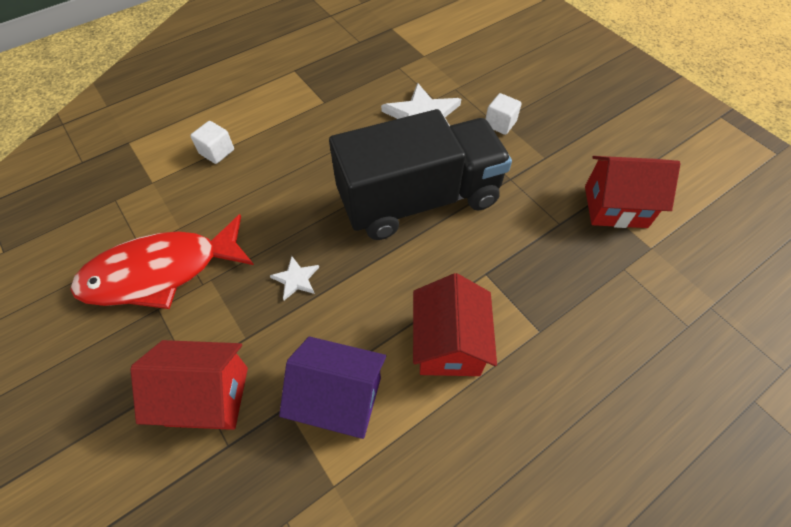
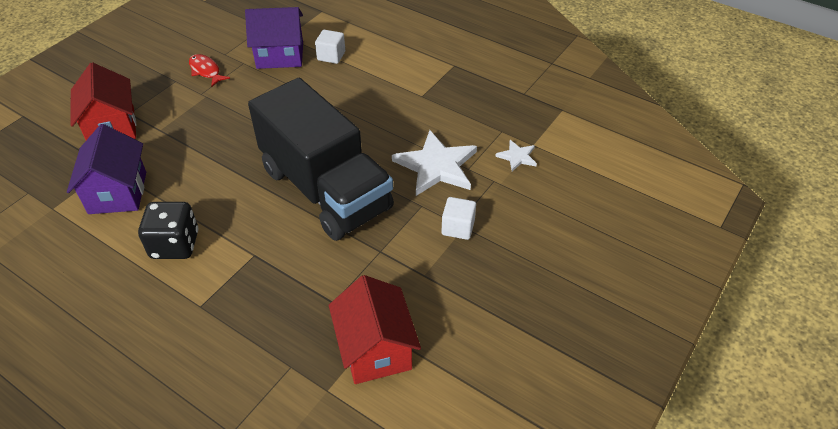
camera: 70 degrees right, 10 degrees down
(160, 272) = (206, 71): red fish -> red fish, size x0.43
(183, 195) = (280, 55): none -> purple house
(296, 279) = (217, 139): white star -> white star (517, 157)
(449, 344) = (175, 245): red house -> black dice

